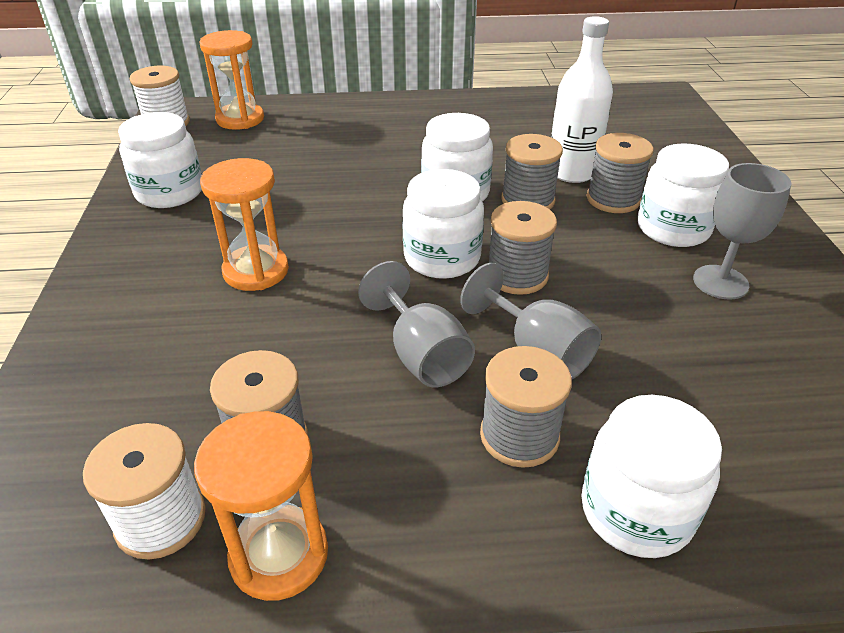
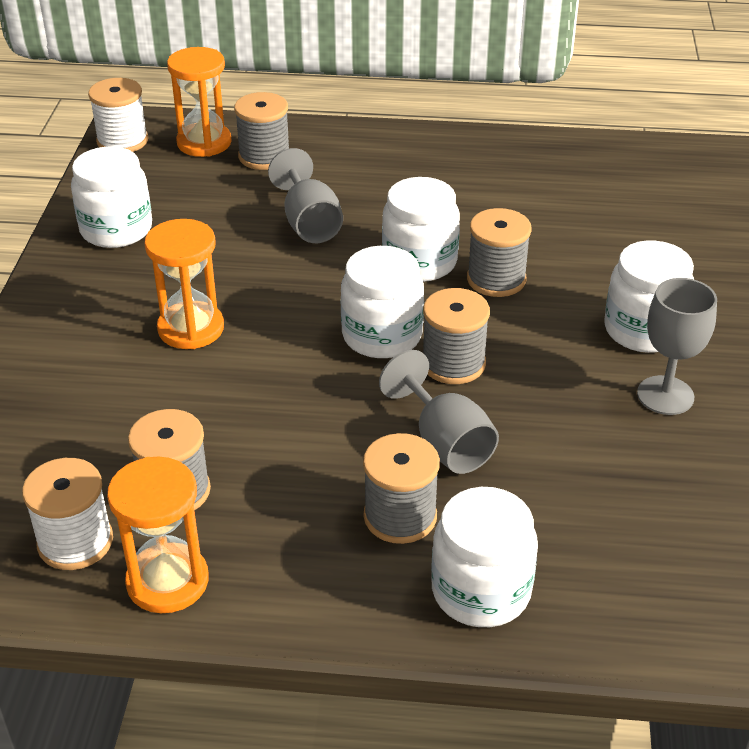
camera: 10 degrees right, 0 degrees up
(421, 354) = (332, 432): grey goblet -> grey goblet (309, 223)
(572, 172) = (559, 249): white bottle -> none
(613, 199) = (592, 288): grey spool -> grey spool (264, 156)

